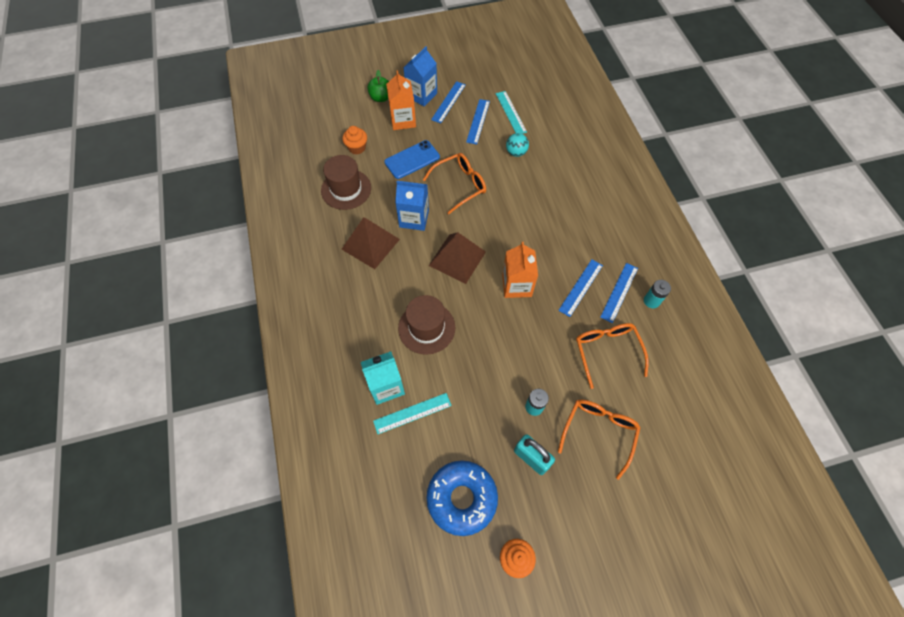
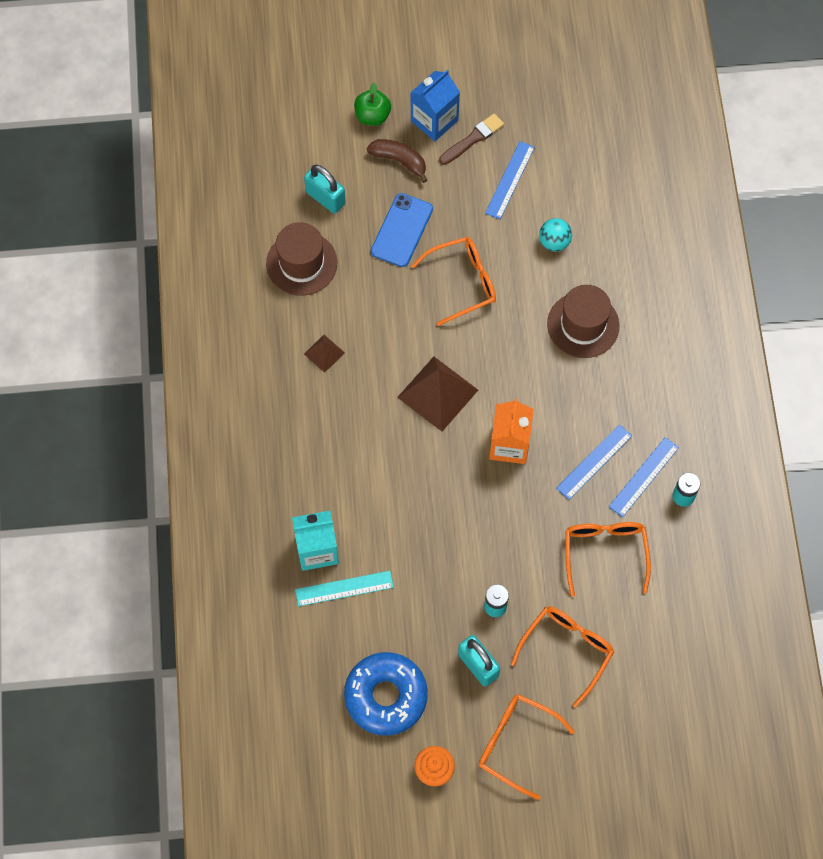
camera: 10 degrees right, 5 degrees up
(357, 148) = (325, 198): orange cupcake -> turquoise padlock
(370, 244) = (324, 353): brown pyramid -> brown pyramid, size x0.51
(403, 120) = (399, 161): orange carton -> brown banana
(412, 160) = (402, 230): blue phone -> blue phone turned 45 degrees counterclockwise
(414, 218) = (389, 324): blue carton -> none
(426, 328) = (380, 483): brown hat -> brown hat (583, 325)
(448, 102) = (472, 139): blue ruler -> brown brush
(511, 112) = (562, 172): turquoise ruler -> none
(578, 521) = (516, 744): none -> orange glasses

